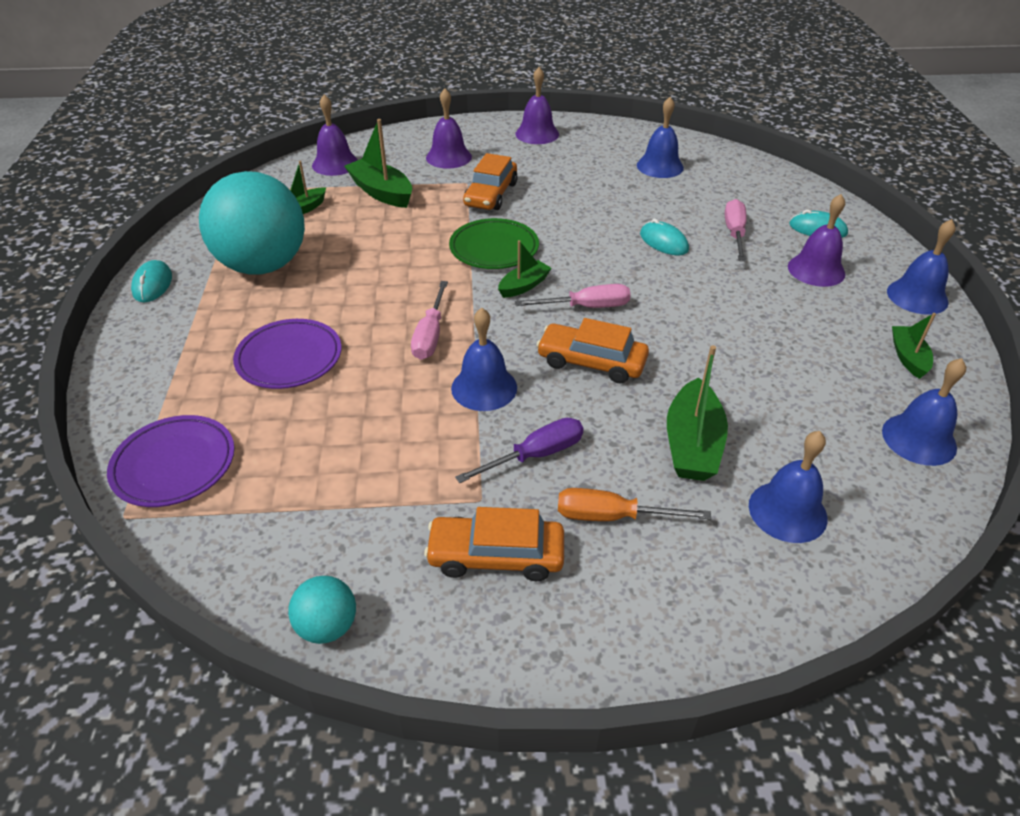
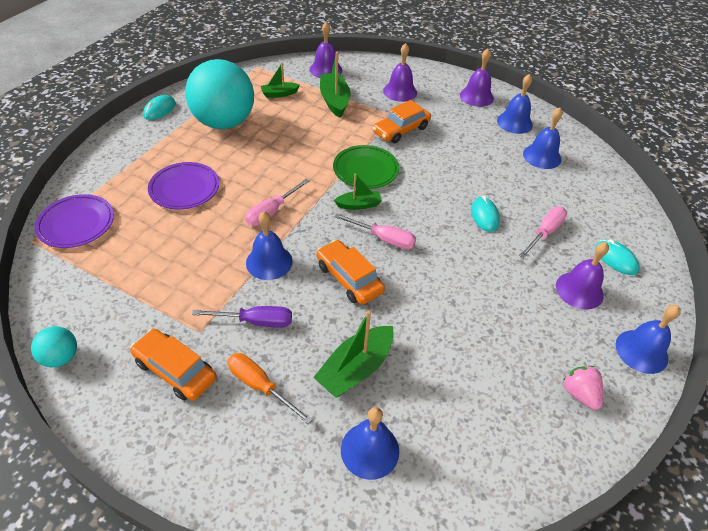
camera: 30 degrees right, 5 degrees up
(908, 357) = (579, 394): green boat -> pink strawberry
(919, 439) = (519, 457): blue bell -> blue bell (514, 122)

